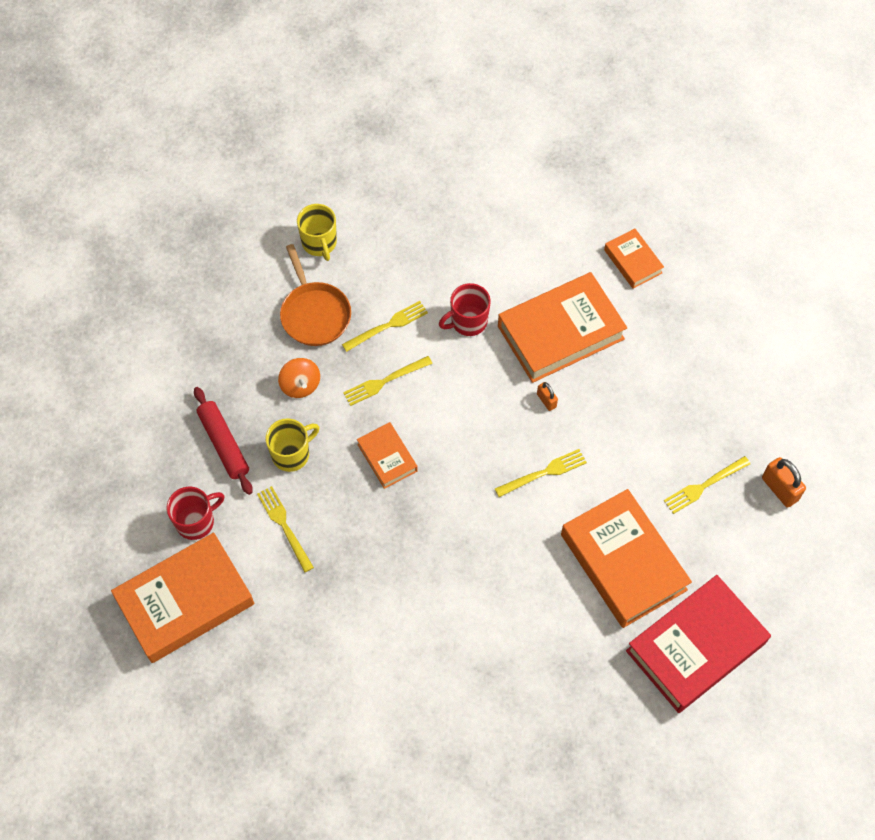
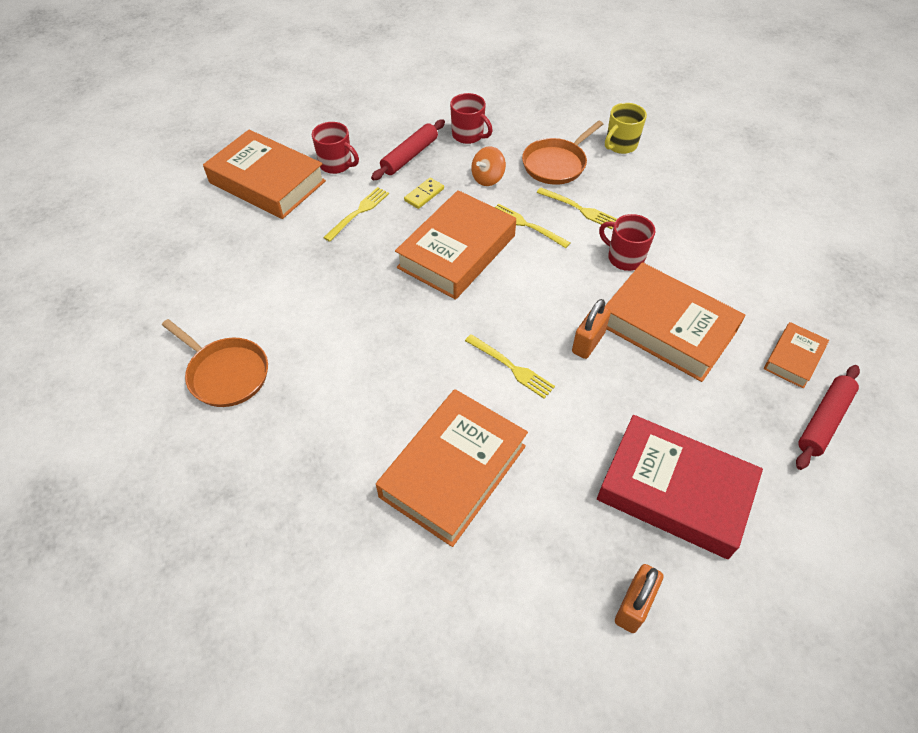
camera: 65 degrees right, 10 degrees down
(223, 373) = (468, 135): none -> red mug
(292, 454) = (424, 194): yellow mug -> yellow domino
(387, 457) = (457, 251): orange book -> orange book, size x1.97
(438, 715) = (226, 373): none -> orange pan
(546, 400) = (588, 342): orange padlock -> orange padlock, size x1.70
(695, 278) = (823, 420): none -> red rolling pin
(696, 647) = (388, 581): red book -> red book (674, 491)
(703, 486) = (585, 518): yellow fork -> none

